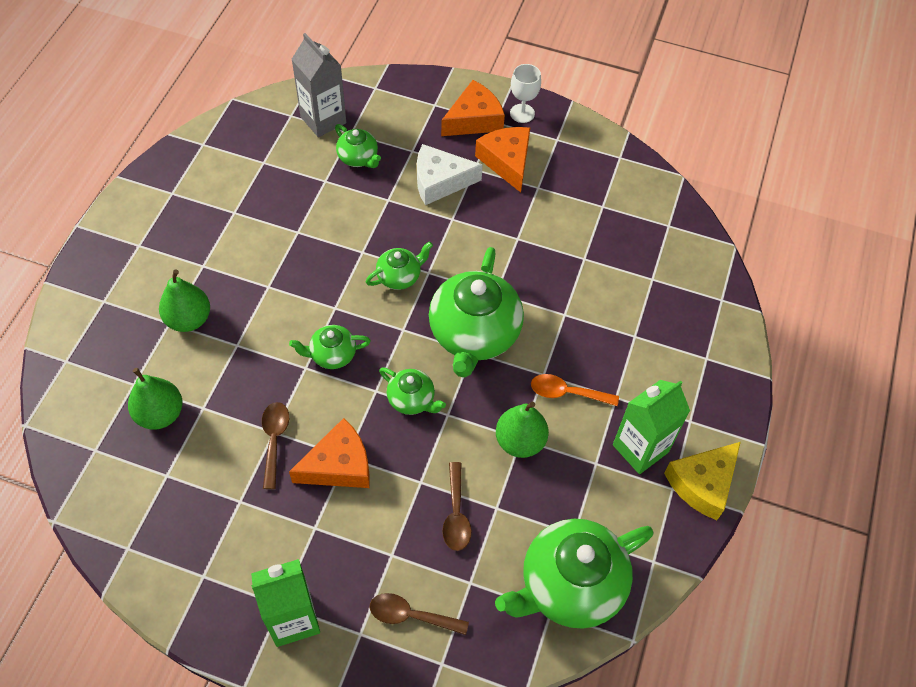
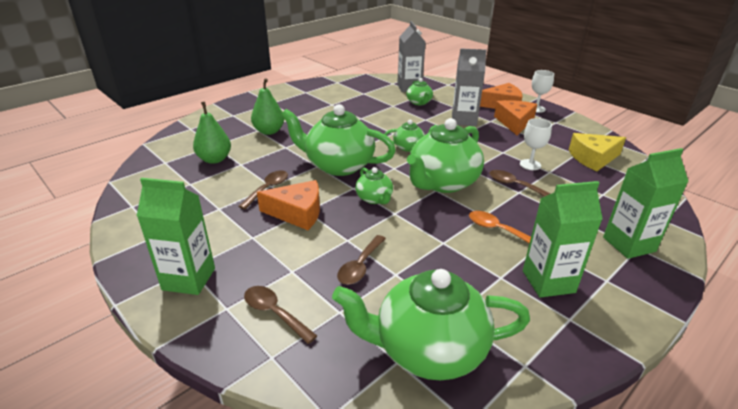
camera: 30 degrees right, 25 degrees down
(332, 355) = (338, 165): green teapot -> green teapot, size x2.03
(440, 181) = (464, 120): white cheese -> grey carton
(520, 441) = (441, 243): green pear -> none
(556, 304) = (514, 185): none -> brown spoon
(558, 253) = (530, 165): none -> white goblet
(697, 357) = (629, 244): none -> green carton
(702, 484) = (604, 326): yellow cheese -> yellow cheese (593, 158)

